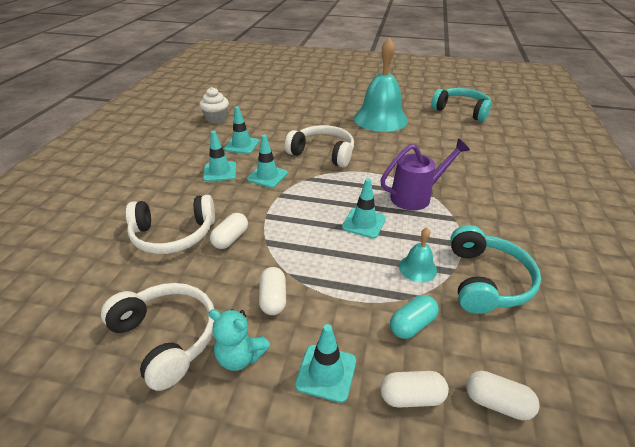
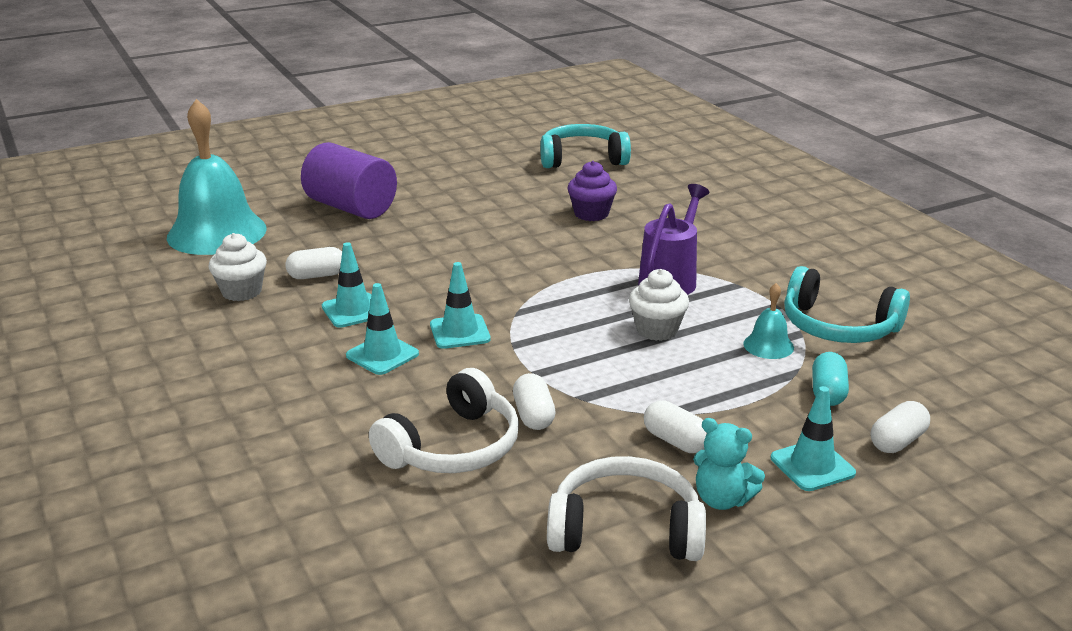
camera: 40 degrees left, 10 degrees down
(240, 356) = (722, 499): turquoise teddy bear -> turquoise teddy bear turned 45 degrees clockwise
(313, 98) = (351, 208): none -> purple cylinder
(323, 153) = (488, 276): white headphones -> none
(364, 223) = (657, 330): turquoise traffic cone -> white cupcake
(380, 119) = (495, 204): turquoise bell -> turquoise bell (217, 232)
(423, 141) = (591, 214): none -> purple cupcake
(486, 280) = (838, 326): turquoise headphones -> turquoise headphones turned 150 degrees clockwise
(496, 402) = (956, 409): white capsule -> white capsule (317, 275)

